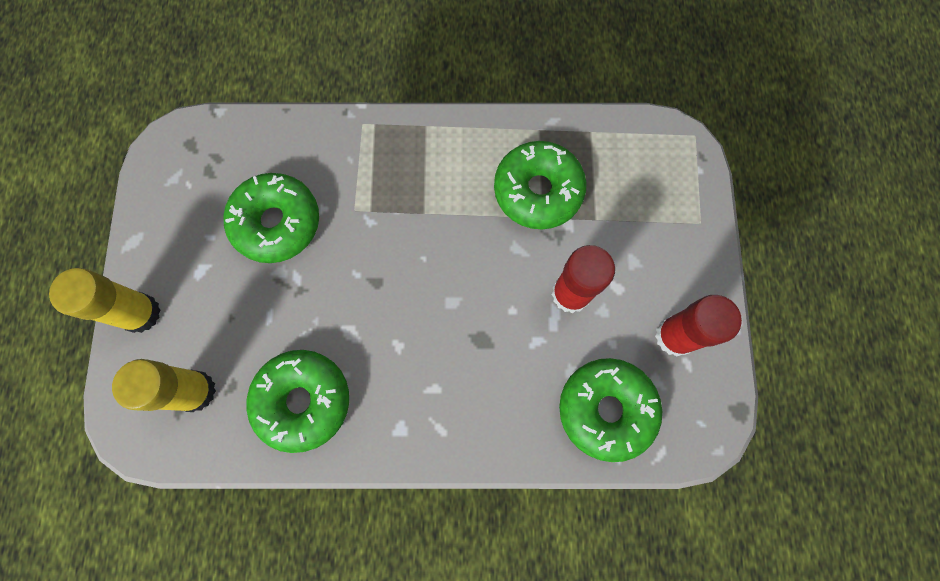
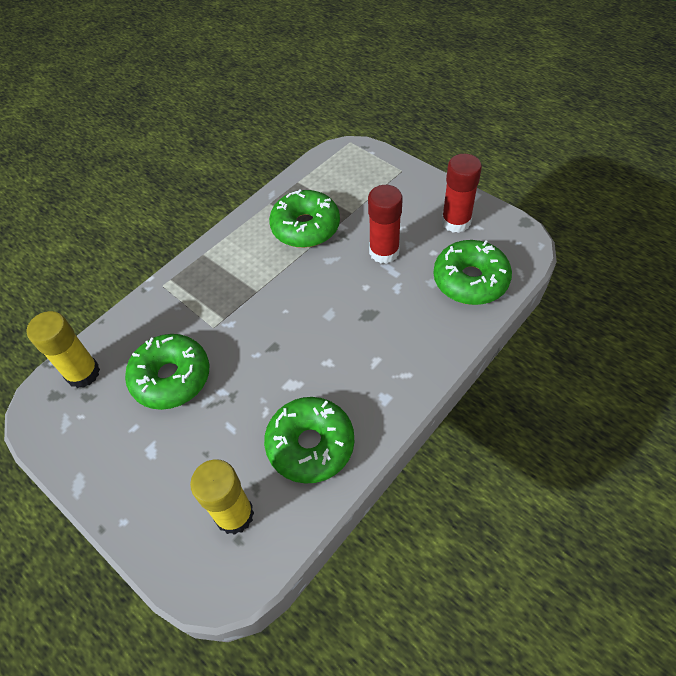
camera: 45 degrees left, 20 degrees down
(140, 313) = (137, 515): yellow glue stick -> yellow glue stick (83, 373)

